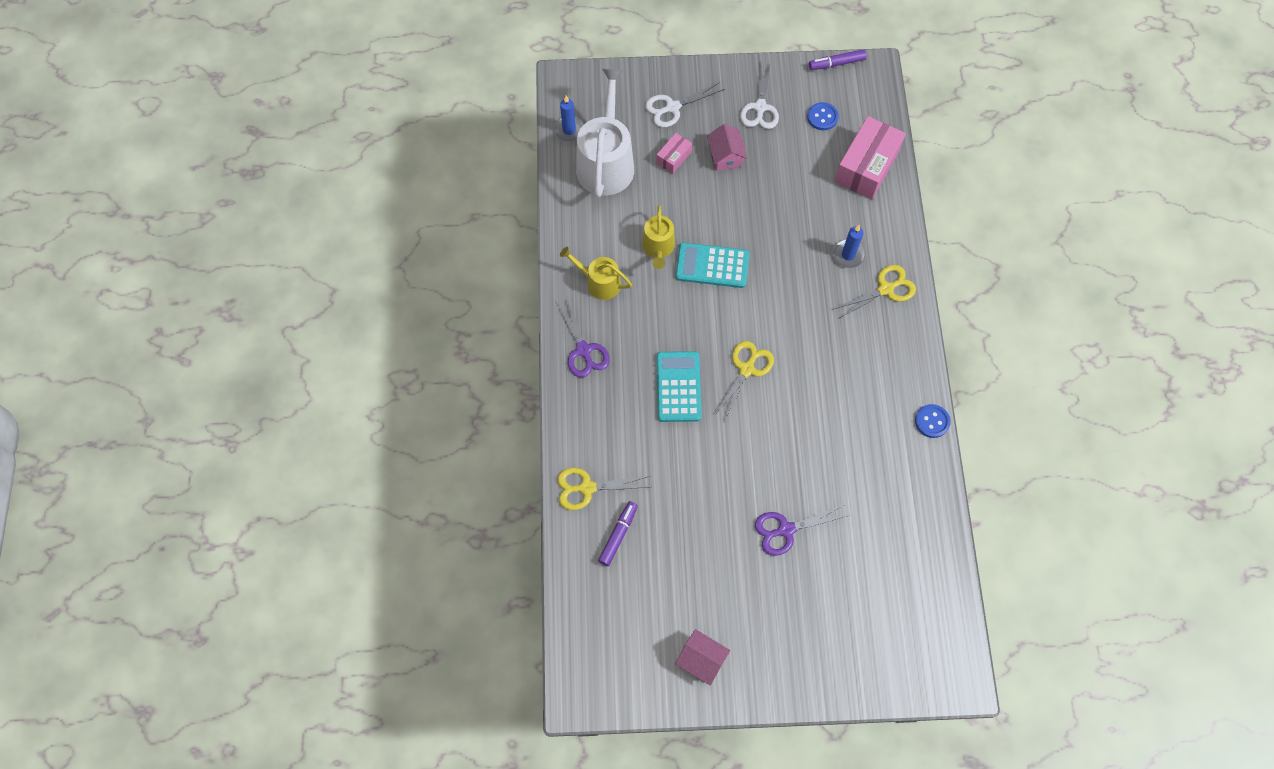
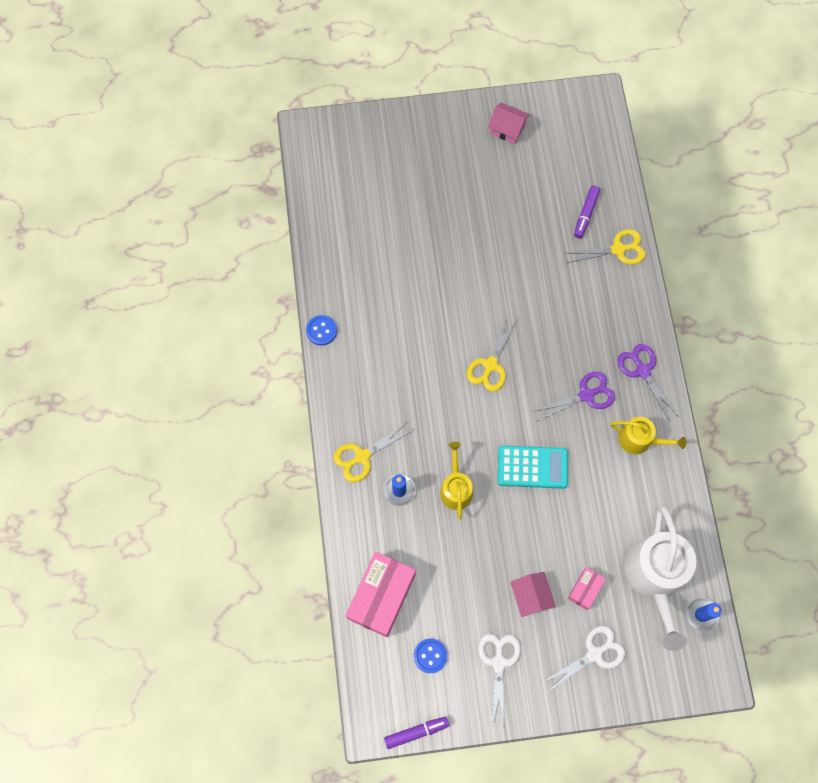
camera: 175 degrees right, 5 degrees up
(658, 248) = (587, 482): yellow watering can -> yellow watering can (456, 488)
(678, 387) = (551, 343): turquoise calculator -> none
(786, 530) = (447, 229): purple scissors -> purple scissors (586, 395)

